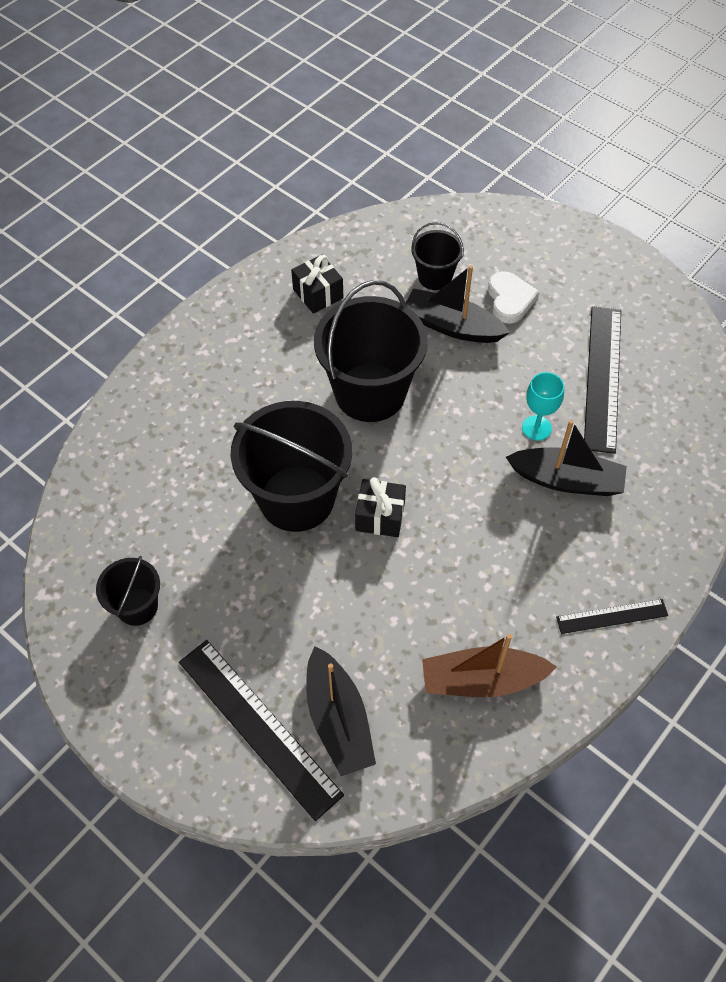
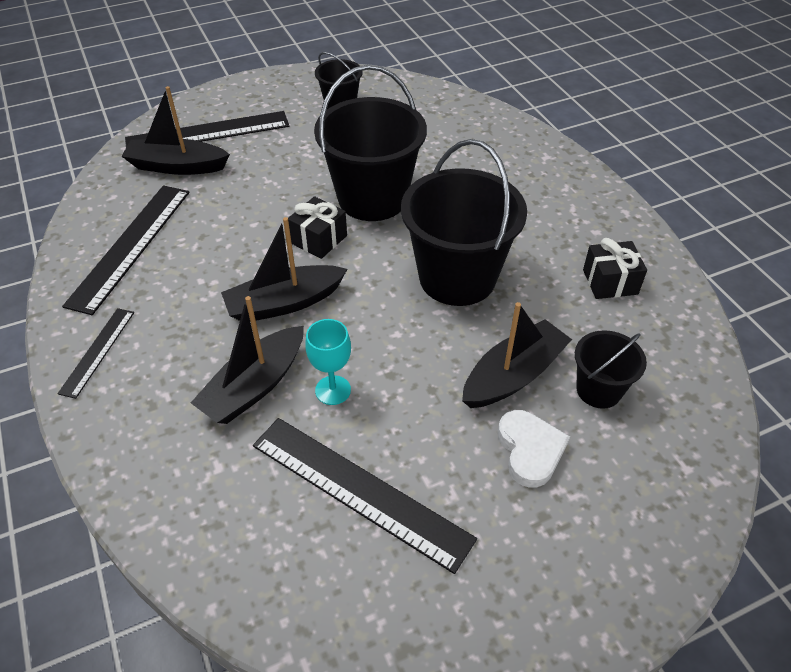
camera: 115 degrees right, 10 degrees down
(473, 504) = (284, 303): none -> black boat
(482, 680) = (130, 246): brown boat -> black ruler
(510, 300) = (530, 450): white heart -> white heart turned 120 degrees counterclockwise

